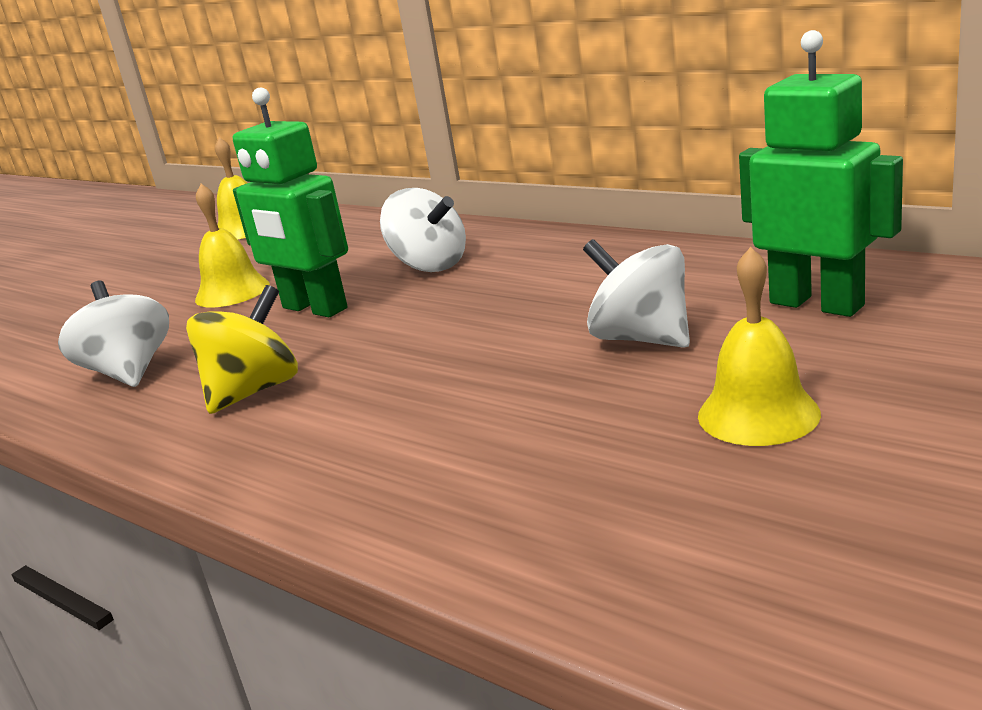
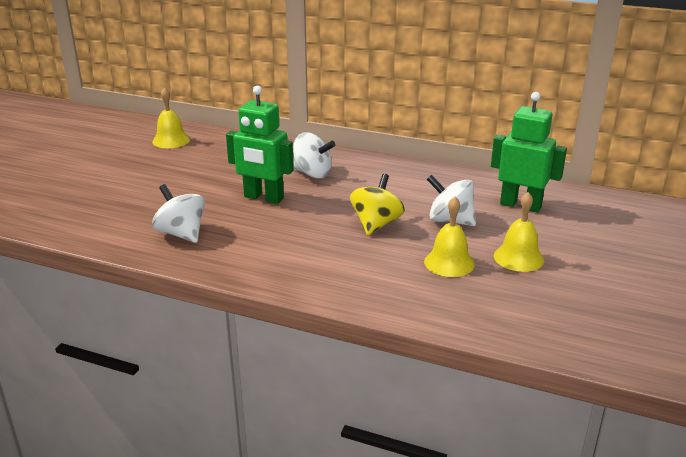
camera: 20 degrees left, 5 degrees up
(232, 292) = (202, 185): yellow bell -> yellow bell (449, 262)
(254, 391) = (268, 245): yellow spinning top -> yellow spinning top (376, 224)

